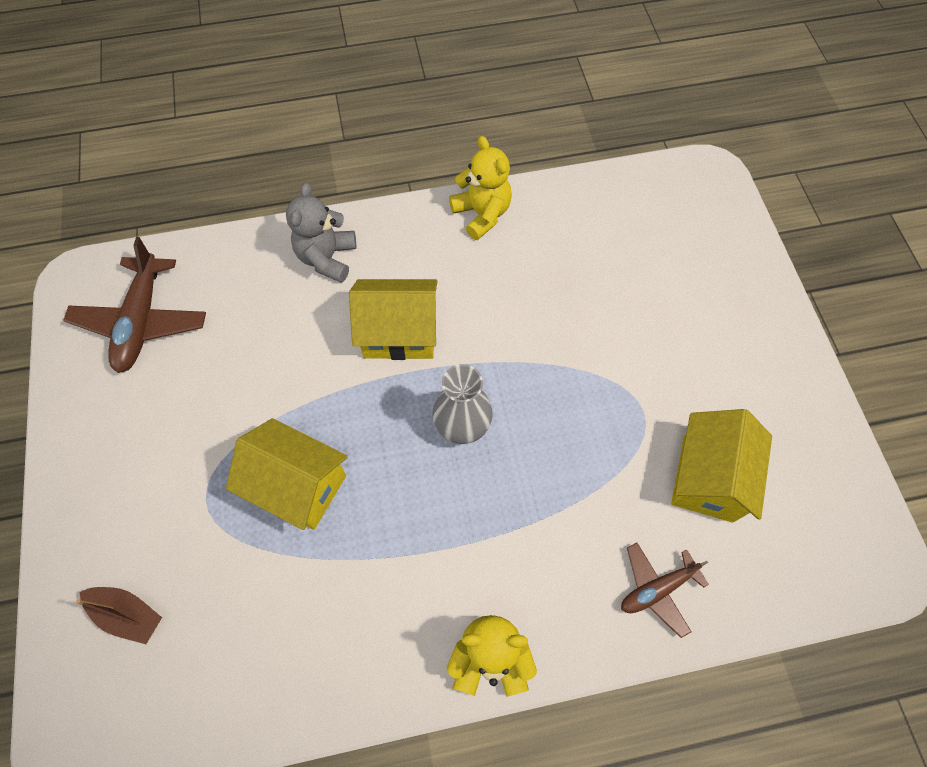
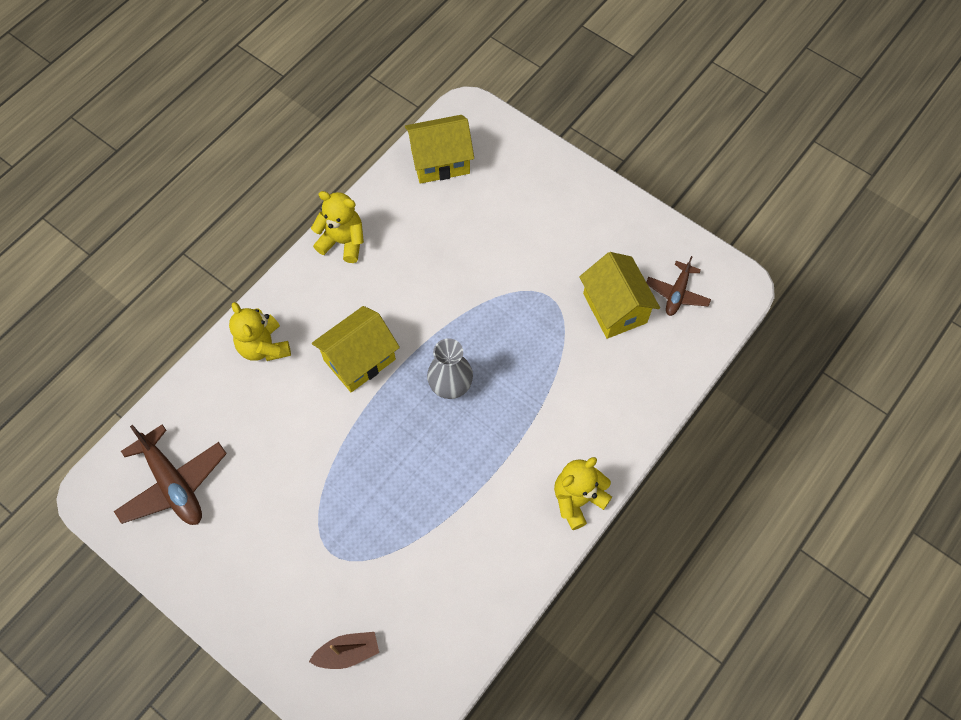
camera: 40 degrees left, 0 degrees up
(298, 485) = (382, 499): yellow house -> yellow house (440, 161)
(327, 258) = (264, 346): grey teddy bear -> yellow teddy bear
(657, 589) = (635, 391): brown plane -> brown plane (677, 293)

